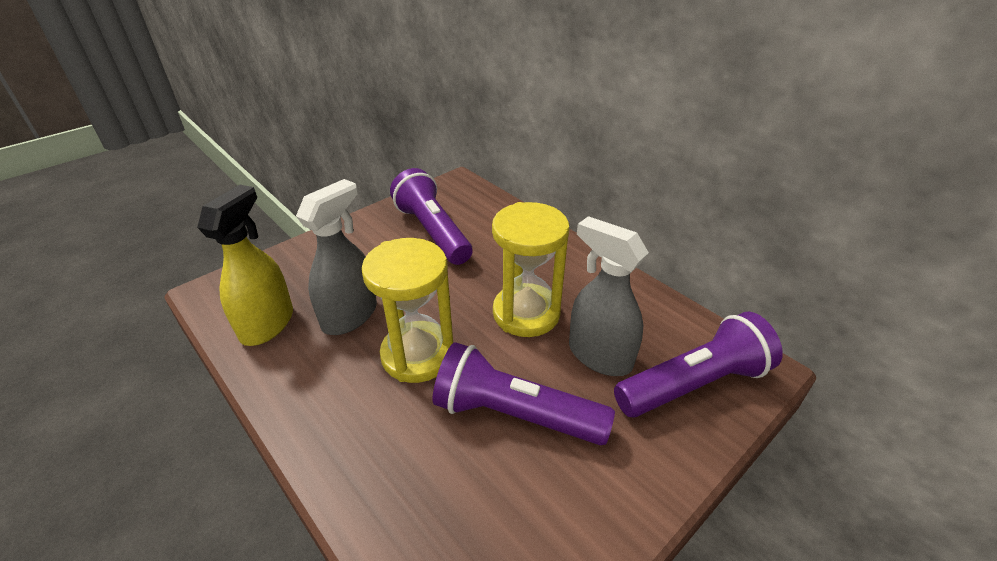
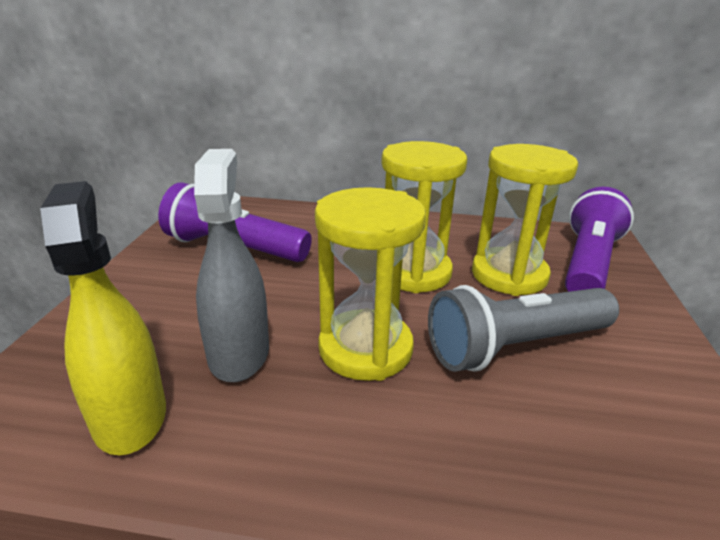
camera: 40 degrees left, 10 degrees down
(515, 414) = (516, 346): purple flashlight -> grey flashlight
(599, 355) = (509, 275): grey spray bottle -> yellow hourglass

